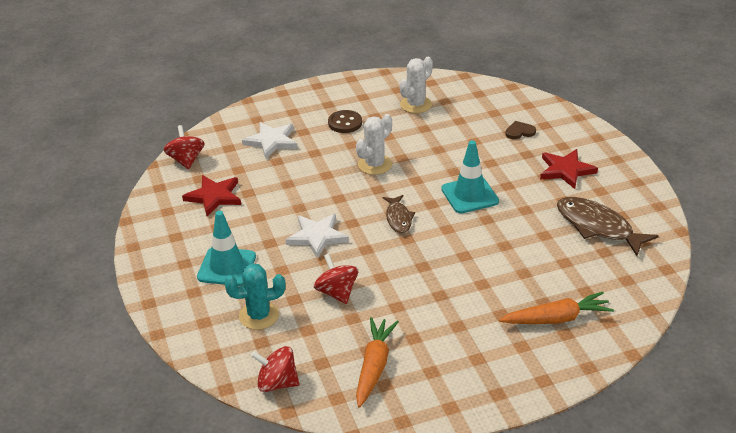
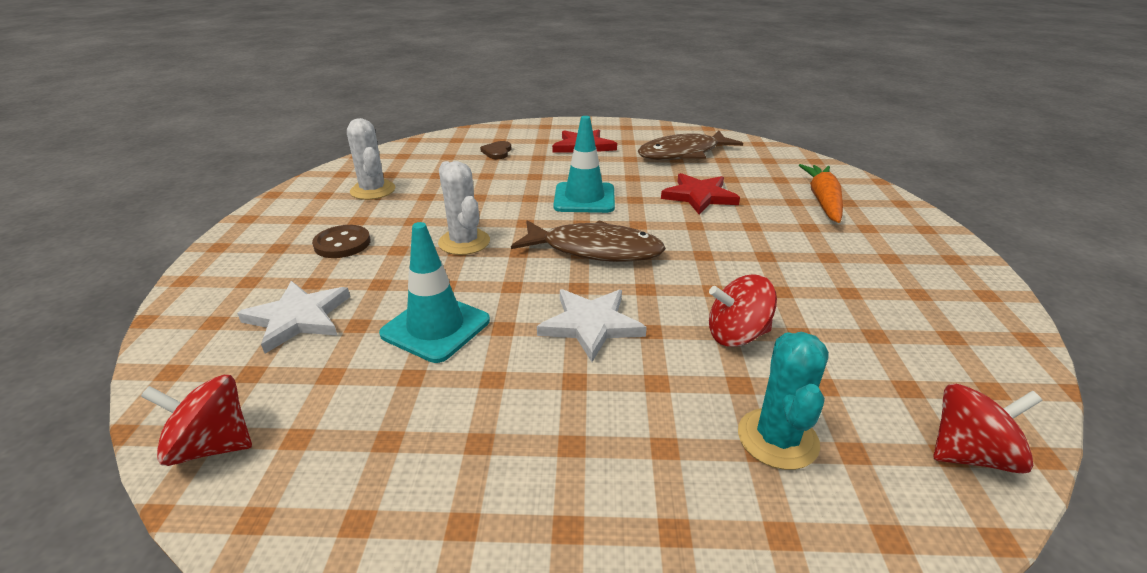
camera: 70 degrees left, 5 degrees down
(214, 197) = (381, 426): red star -> red star (699, 196)
(226, 267) = (615, 455): turquoise traffic cone -> turquoise traffic cone (435, 327)
(277, 383) = (970, 454): red spinning top -> red spinning top turned 135 degrees counterclockwise
(374, 367) = (914, 337): orange carrot -> none
(398, 218) = (595, 250): brown fish -> brown fish, size x1.73

